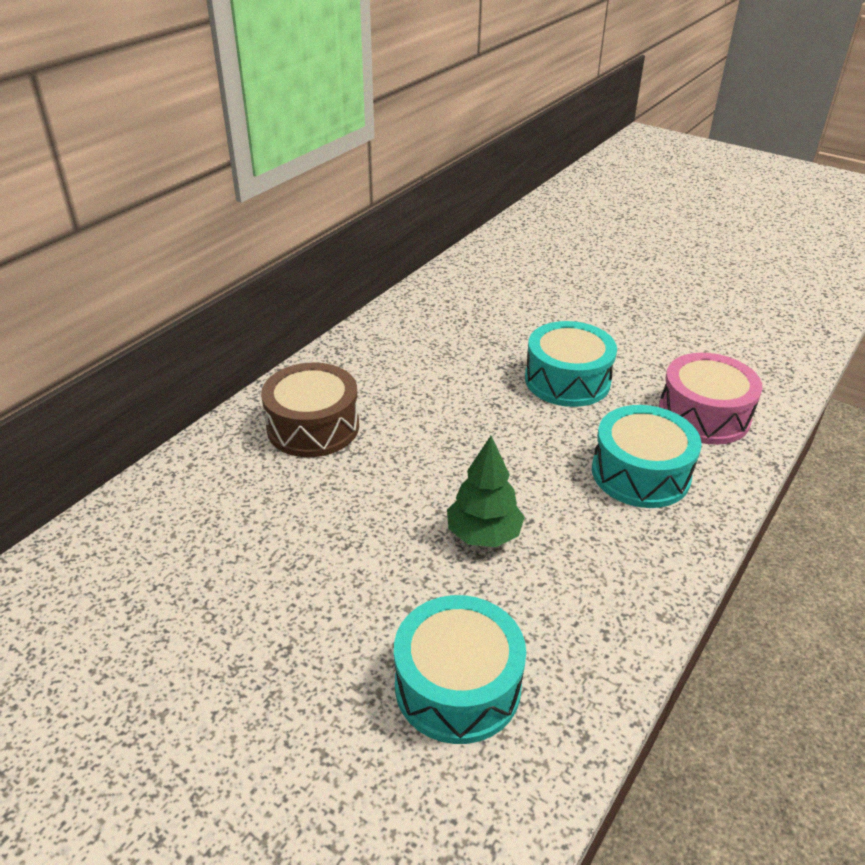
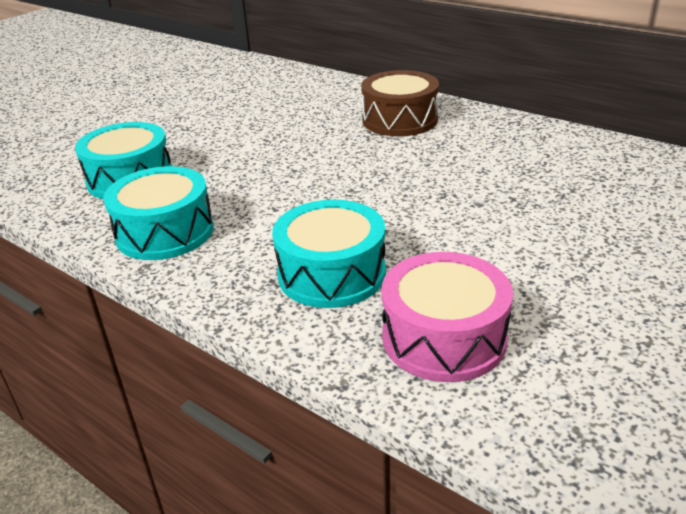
camera: 95 degrees right, 5 degrees down
(483, 535) = (263, 188): green tree -> none
(567, 380) = (498, 238): turquoise drum -> turquoise drum (165, 232)

